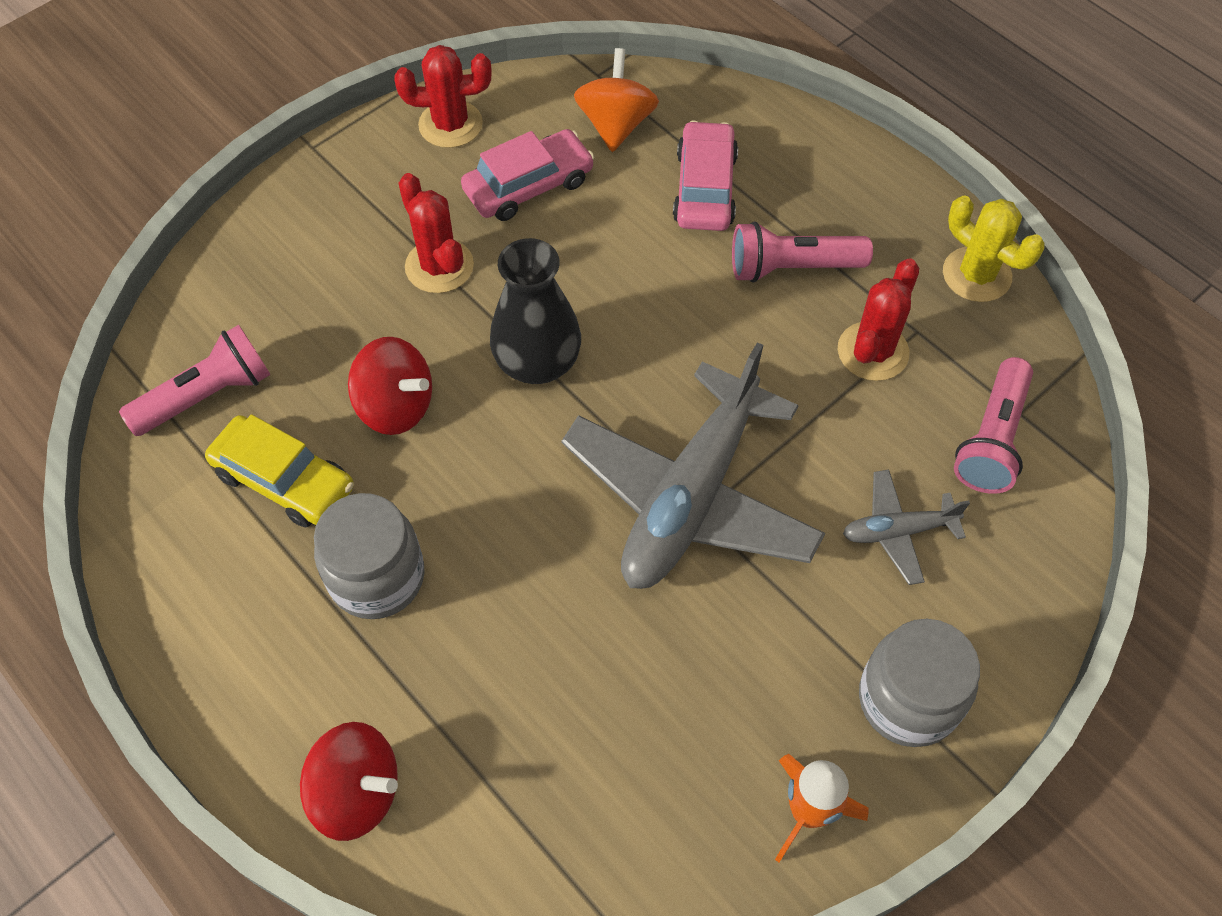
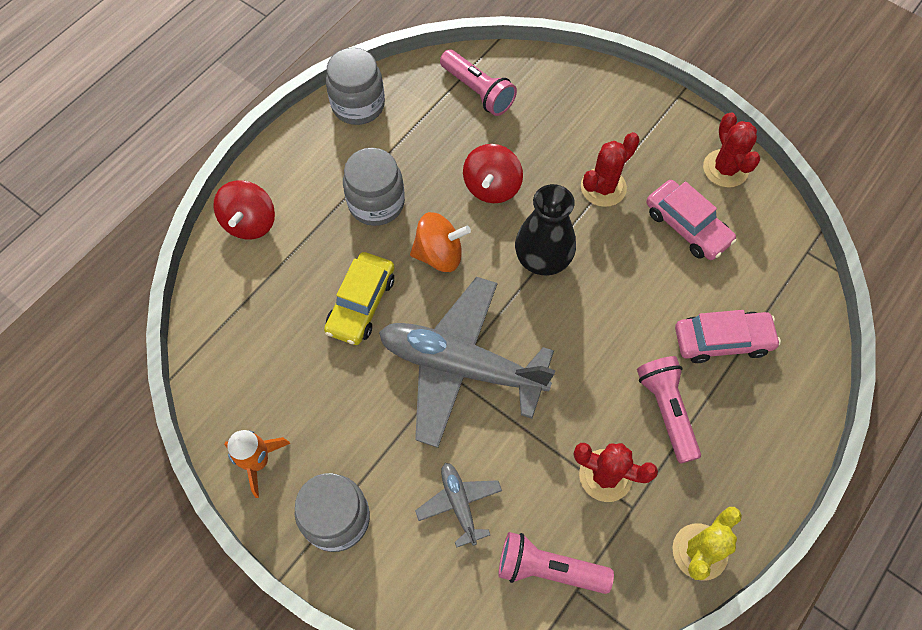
camera: 80 degrees right, 5 degrees up
(166, 581) = (358, 105): none -> grey jar
(284, 480) = (430, 143): yellow car -> yellow car (361, 304)
(616, 125) = (762, 272): orange spinning top -> orange spinning top (439, 254)

